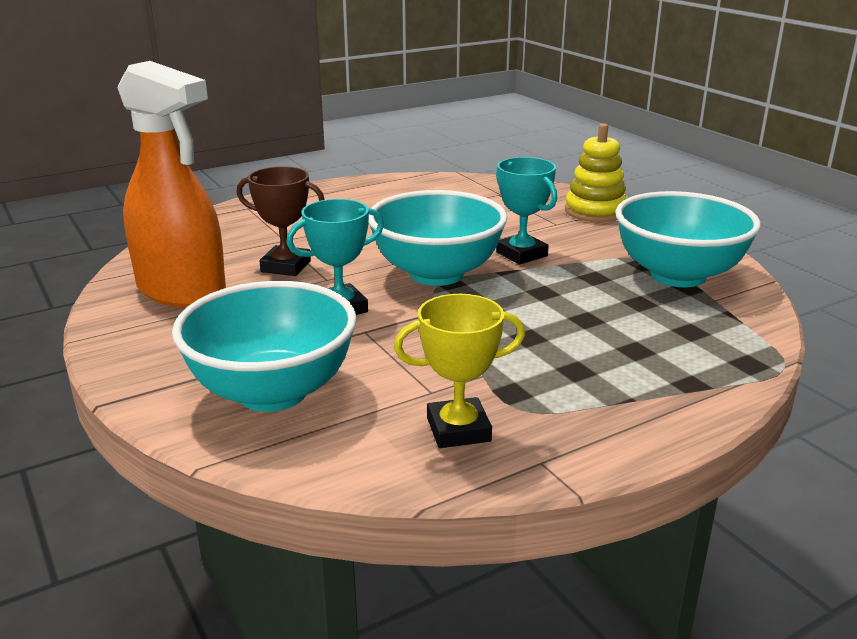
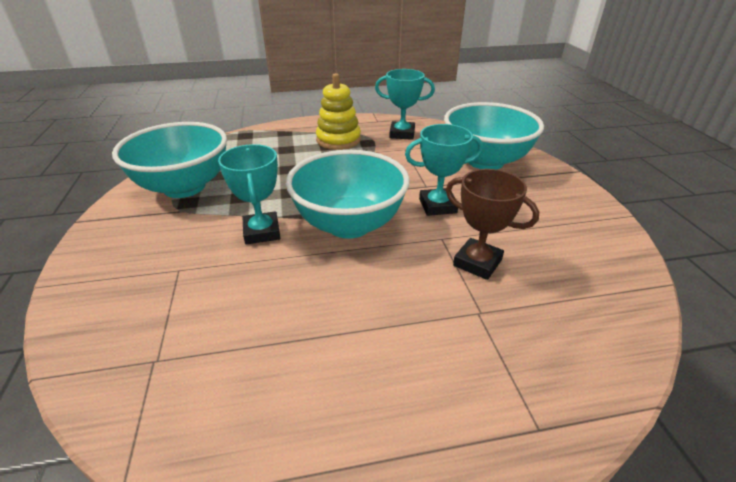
camera: 160 degrees left, 10 degrees up
(182, 291) = (569, 249): orange spray bottle -> none
(458, 430) = (402, 134): yellow trophy -> turquoise trophy
(595, 211) = (111, 282): yellow stacking toy -> yellow stacking toy (338, 140)

